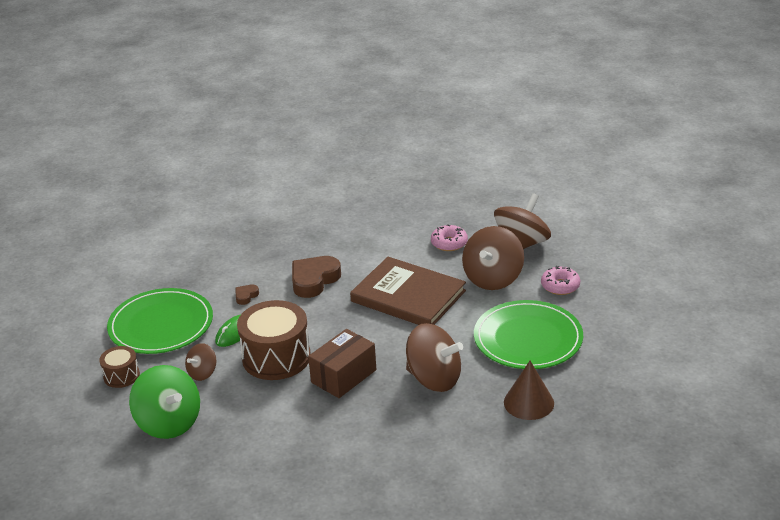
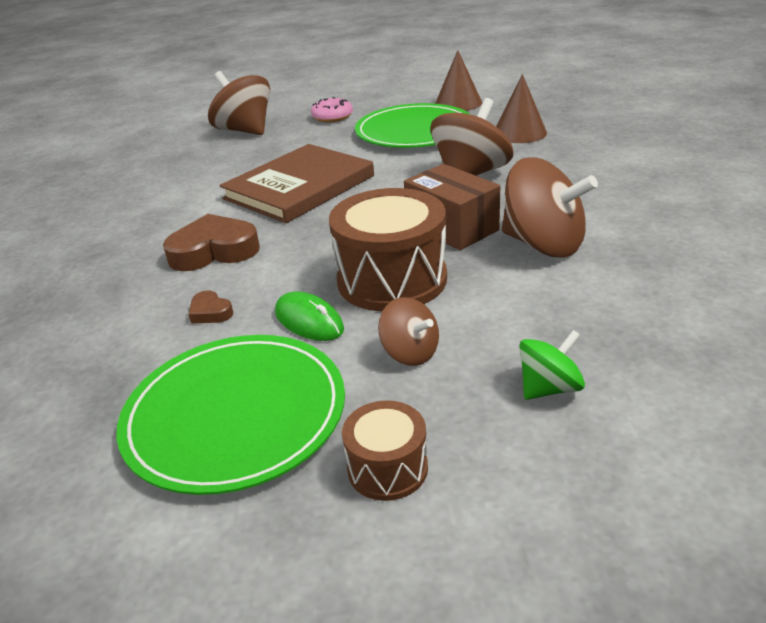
camera: 80 degrees left, 0 degrees up
(169, 423) = (549, 388): green spinning top -> green spinning top, size x0.54
(314, 280) = (214, 251): brown heart -> brown heart turned 120 degrees clockwise
(449, 243) = (207, 164): pink donut -> none
(493, 278) = (297, 144): brown spinning top -> brown spinning top (543, 244)
(608, 359) = (458, 103): none -> brown cone

